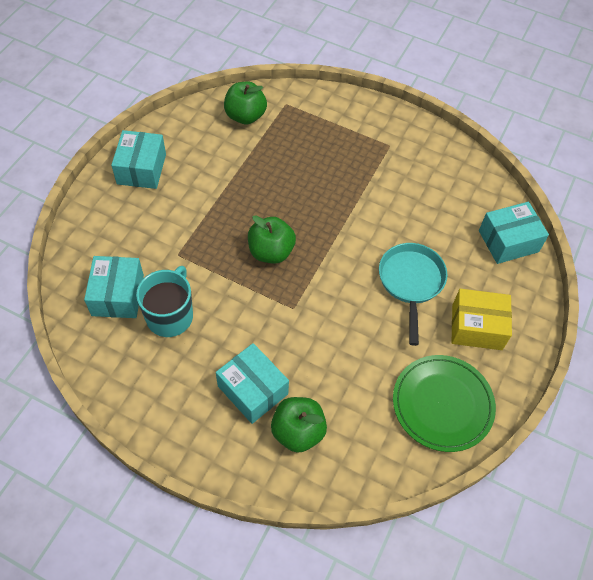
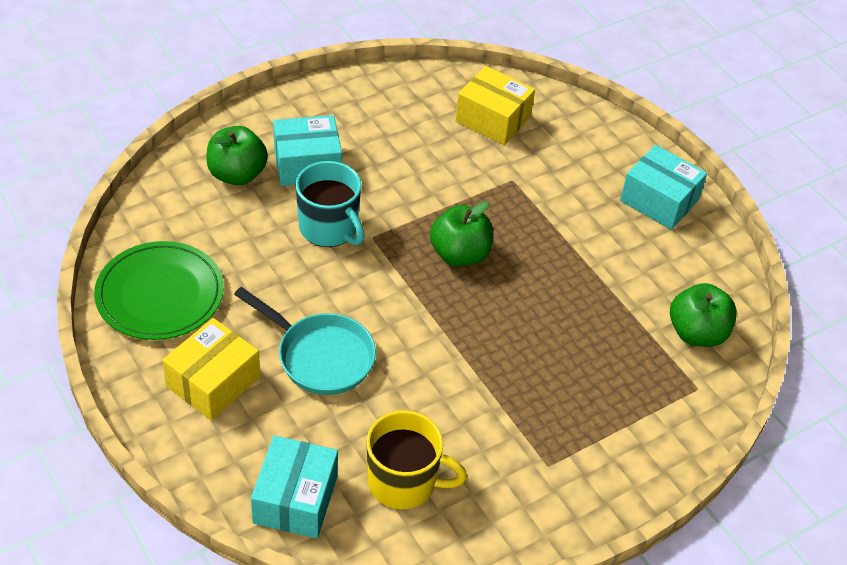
camera: 120 degrees right, 10 degrees down
(118, 295) = (493, 119): turquoise box -> yellow box
(170, 315) = (439, 144): turquoise mug -> turquoise mug (329, 228)
(455, 200) = (403, 482): none -> yellow mug

